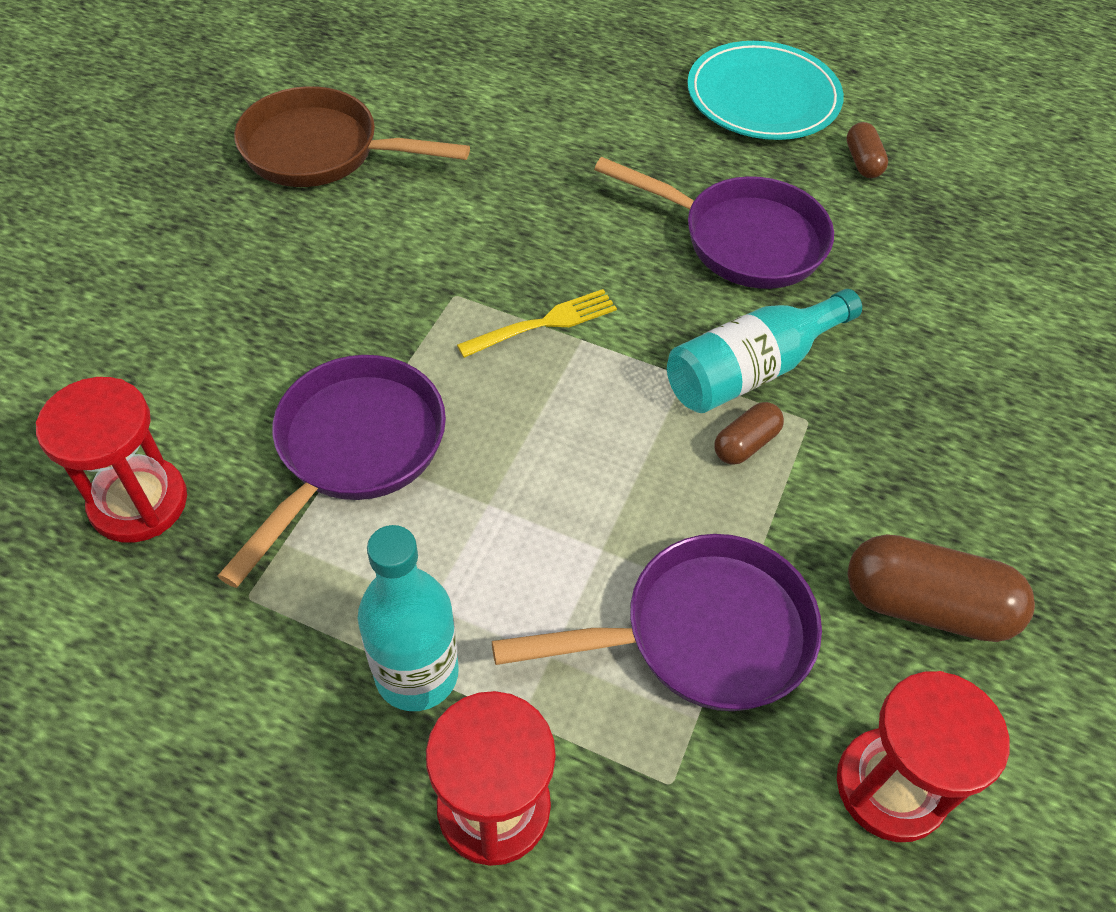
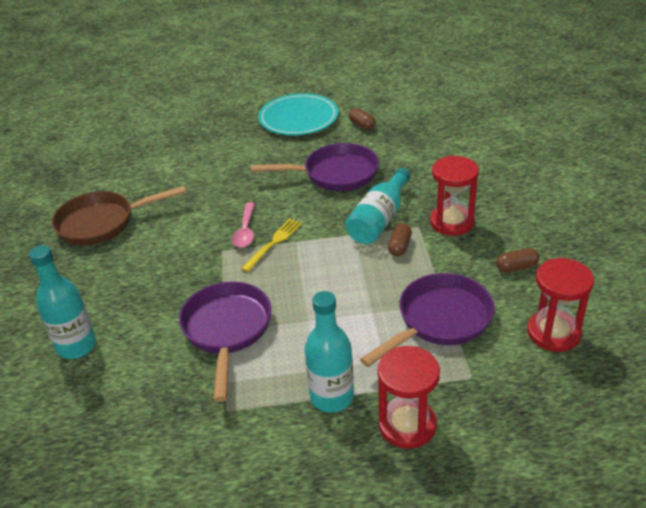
camera: 25 degrees left, 15 degrees down
(132, 353) = (76, 346): none -> turquoise bottle
(139, 502) = (137, 402): red hourglass -> red hourglass (452, 222)
(517, 277) = (245, 231): none -> pink spoon
(926, 606) = (516, 267): brown capsule -> brown capsule, size x0.52

